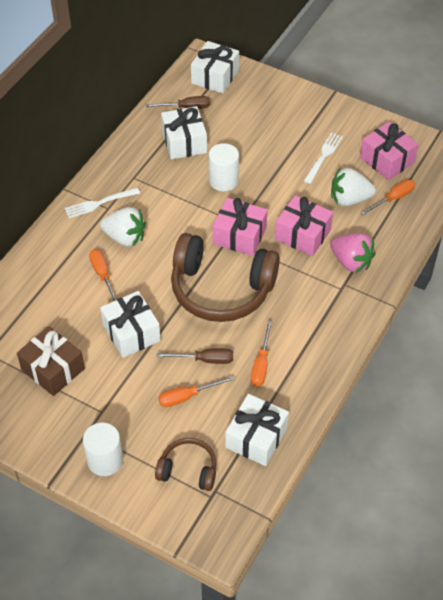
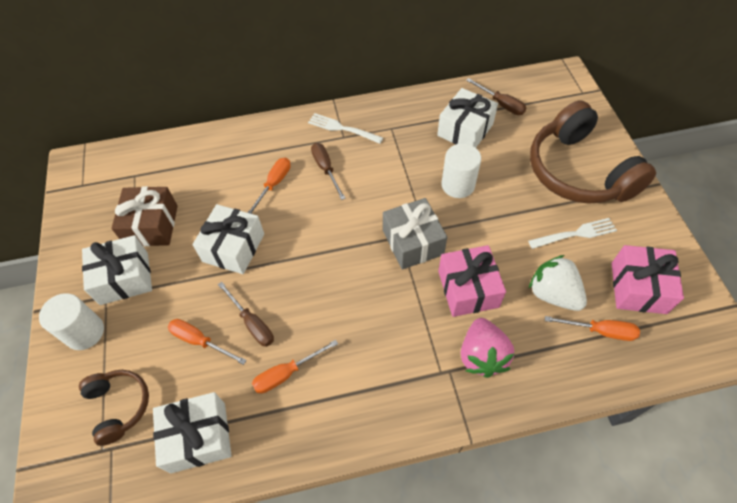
camera: 50 degrees right, 5 degrees up
(125, 237) = (326, 169): white strawberry -> brown screwdriver
(215, 76) = (556, 96): white gift -> white gift (124, 278)
(221, 289) = (340, 275): brown headphones -> brown headphones (578, 171)
(239, 235) = (413, 242): pink gift -> grey gift

